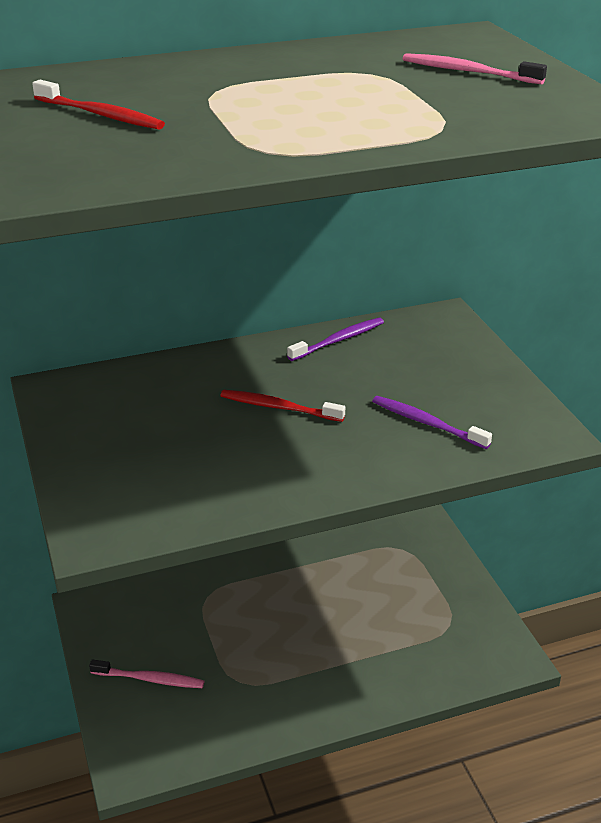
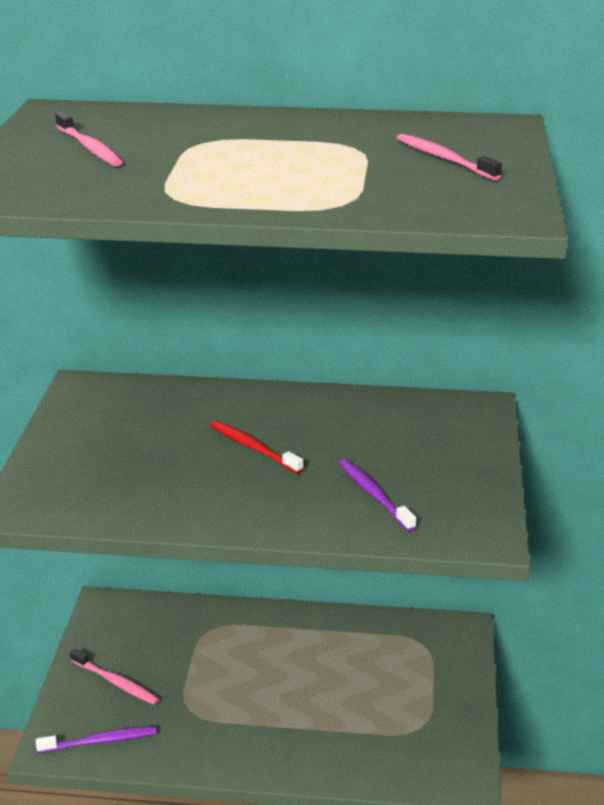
camera: 25 degrees right, 5 degrees down
(100, 115) = (89, 148): red toothbrush -> pink toothbrush
(338, 340) = (358, 404): purple toothbrush -> purple toothbrush (100, 741)

